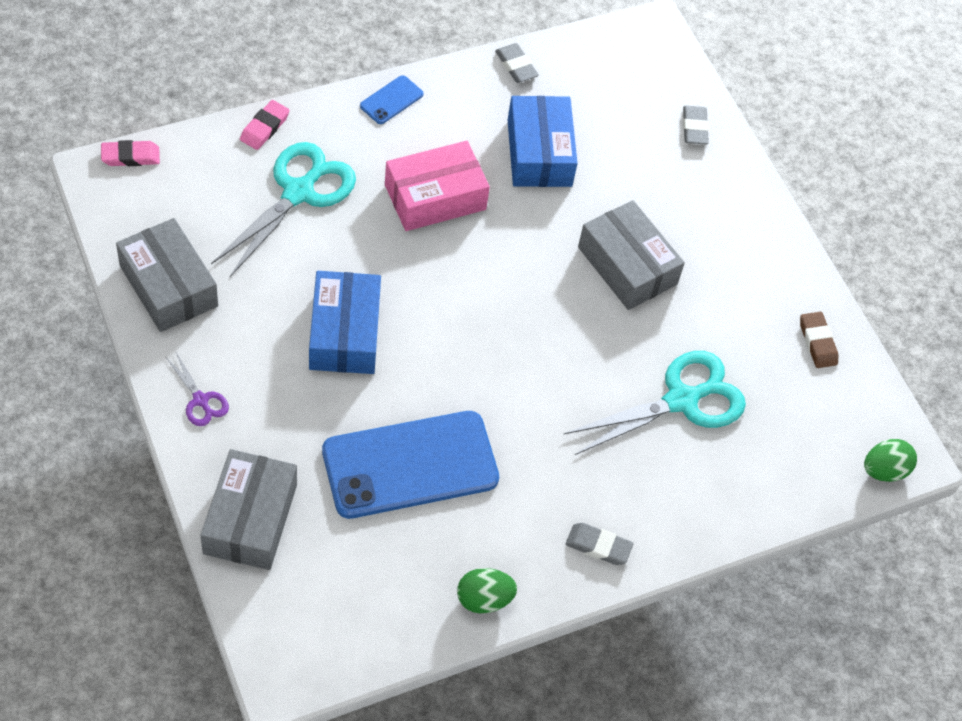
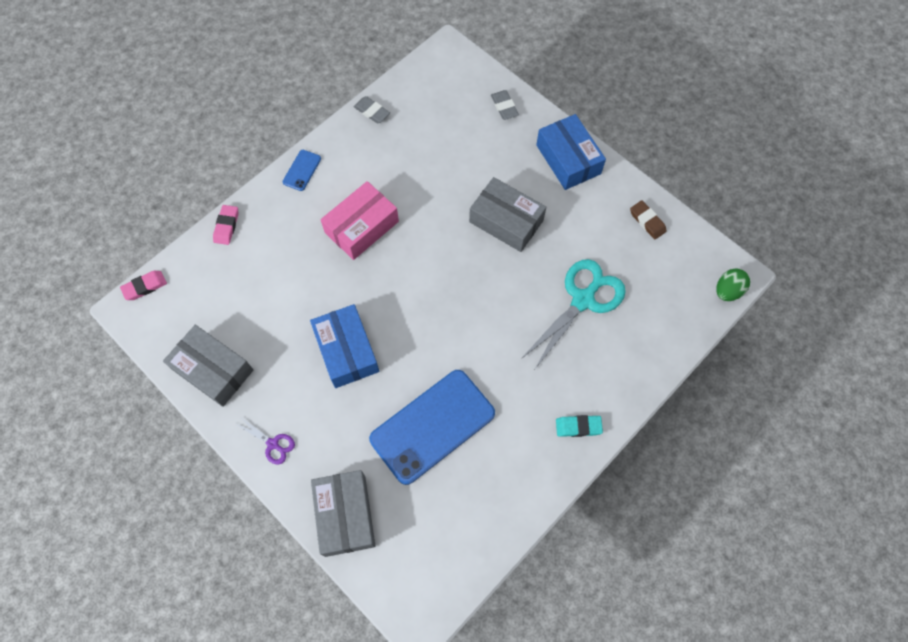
camera: 15 degrees left, 10 degrees up
(299, 193) = (270, 263): turquoise scissors -> none
(484, 599) = (523, 500): green egg -> none
(539, 153) = (414, 166): blue box -> blue box (568, 159)
(598, 546) = (578, 427): grey eraser -> turquoise eraser

